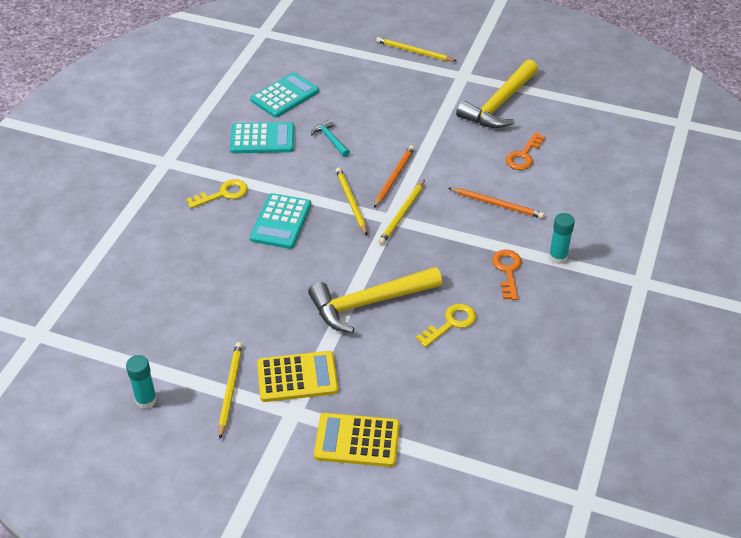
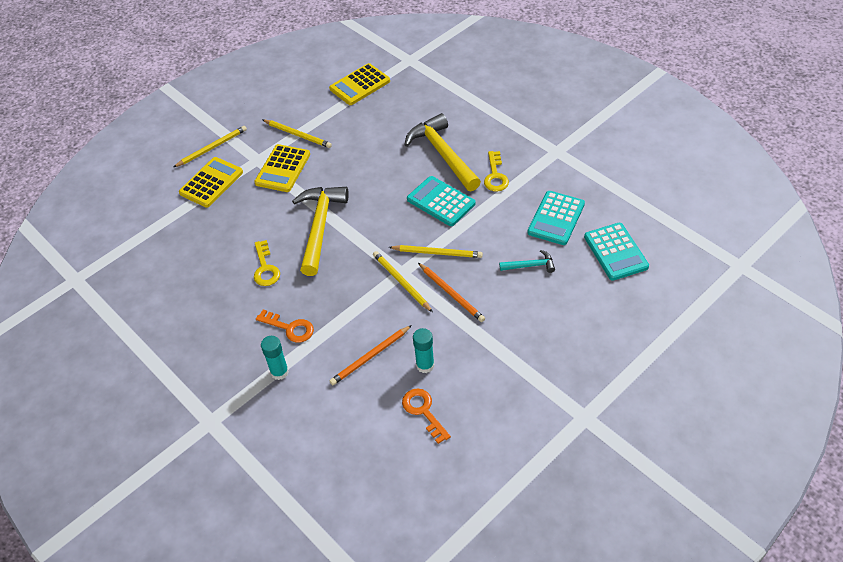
camera: 120 degrees right, 5 degrees up
(107, 365) = (360, 85): none -> yellow calculator
(146, 400) = (319, 97): turquoise glue stick -> turquoise glue stick (425, 365)
(414, 52) = (650, 388): yellow pencil -> yellow pencil (212, 148)
(499, 104) = (516, 429): yellow hammer -> yellow hammer (443, 154)

